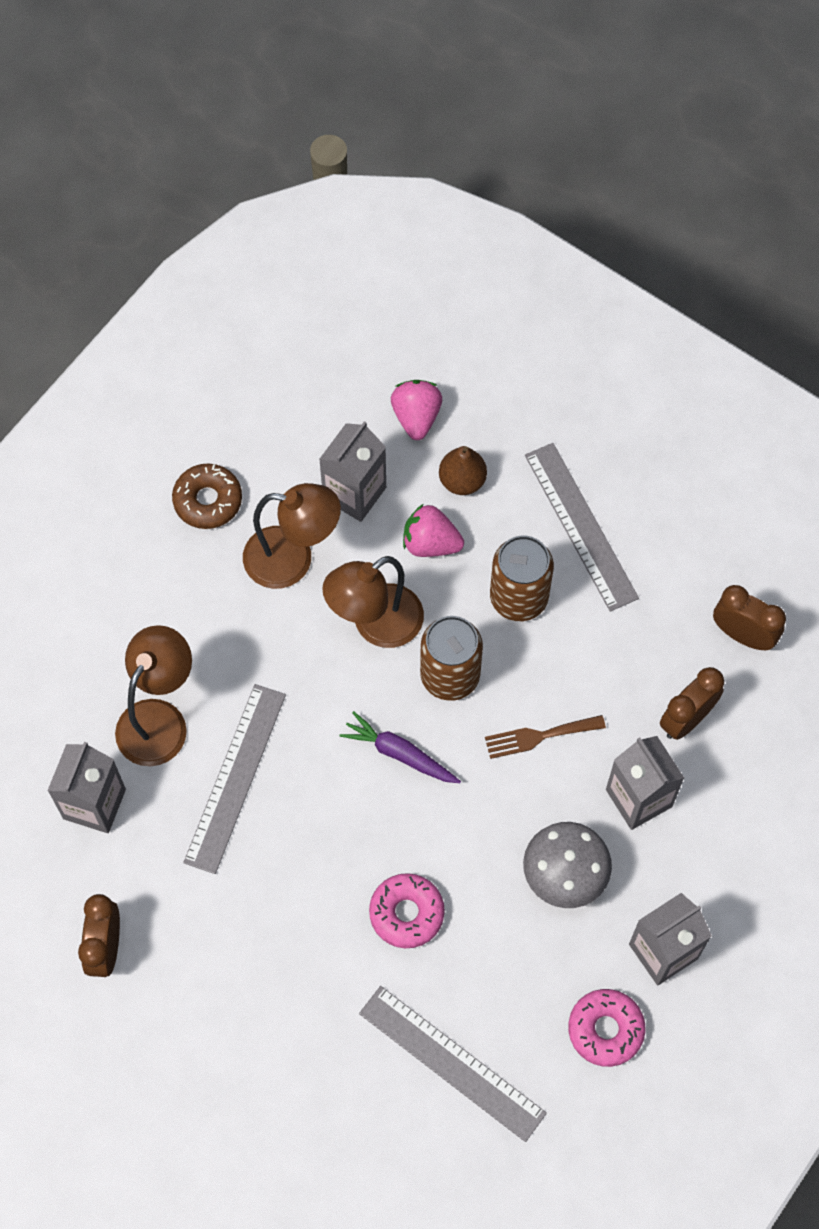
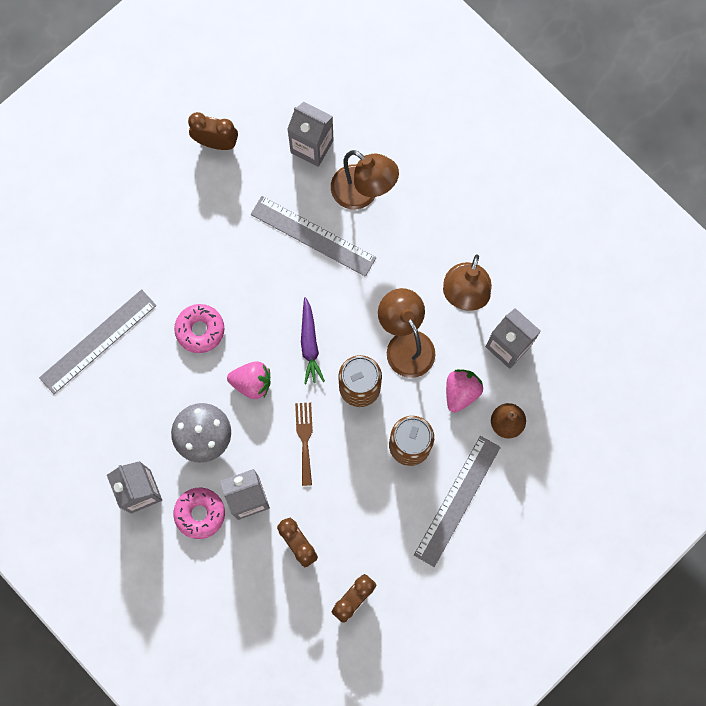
camera: 100 degrees right, 10 degrees up
(208, 500) = (518, 246): brown donut -> none
(399, 754) = (309, 344): purple carrot -> purple carrot turned 135 degrees clockwise
(416, 417) = (562, 399): pink strawberry -> pink strawberry (252, 383)
(581, 526) = (457, 501): grey ruler -> grey ruler turned 45 degrees counterclockwise
(605, 1029) = (97, 442): pink donut -> pink donut (200, 513)

